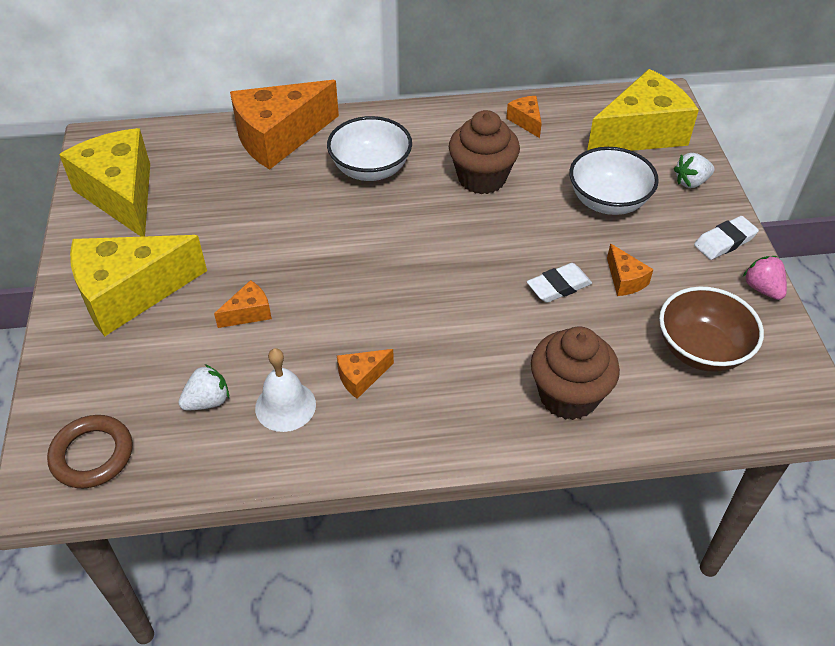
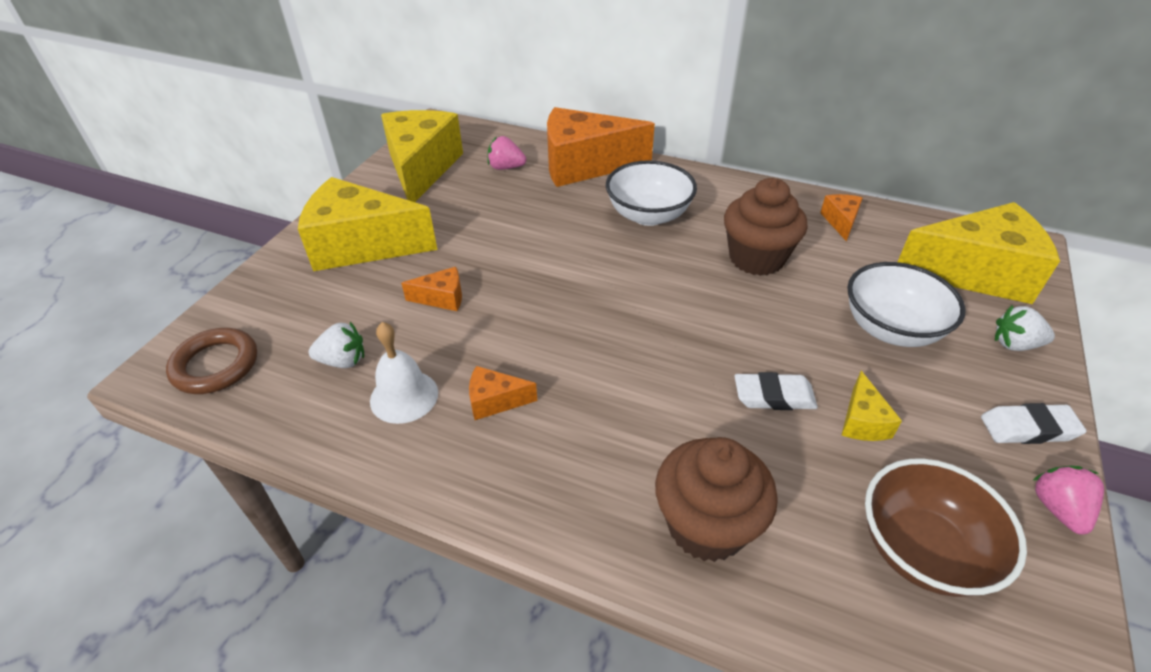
camera: 30 degrees right, 5 degrees down
(206, 165) = (506, 167): none -> pink strawberry
(625, 280) = (862, 421): orange cheese -> yellow cheese

